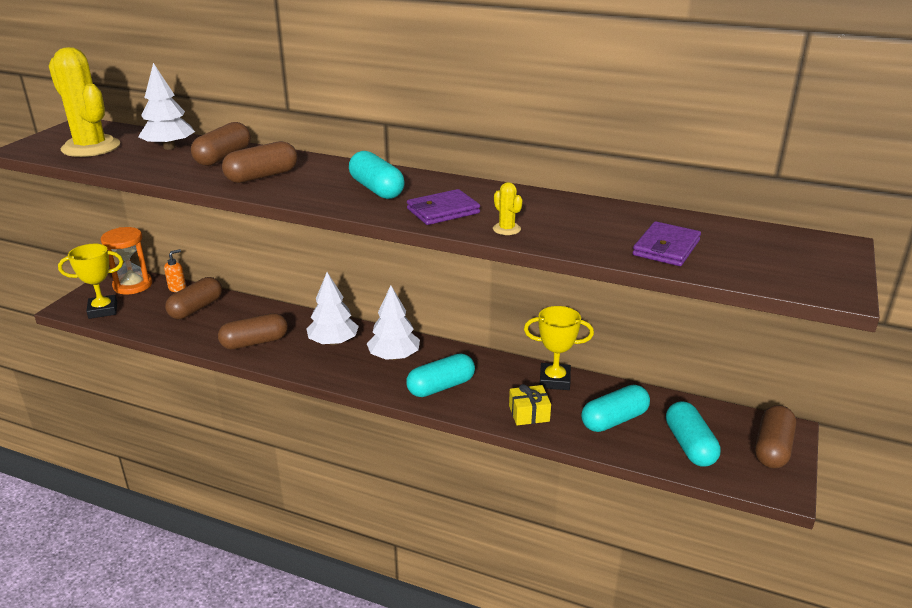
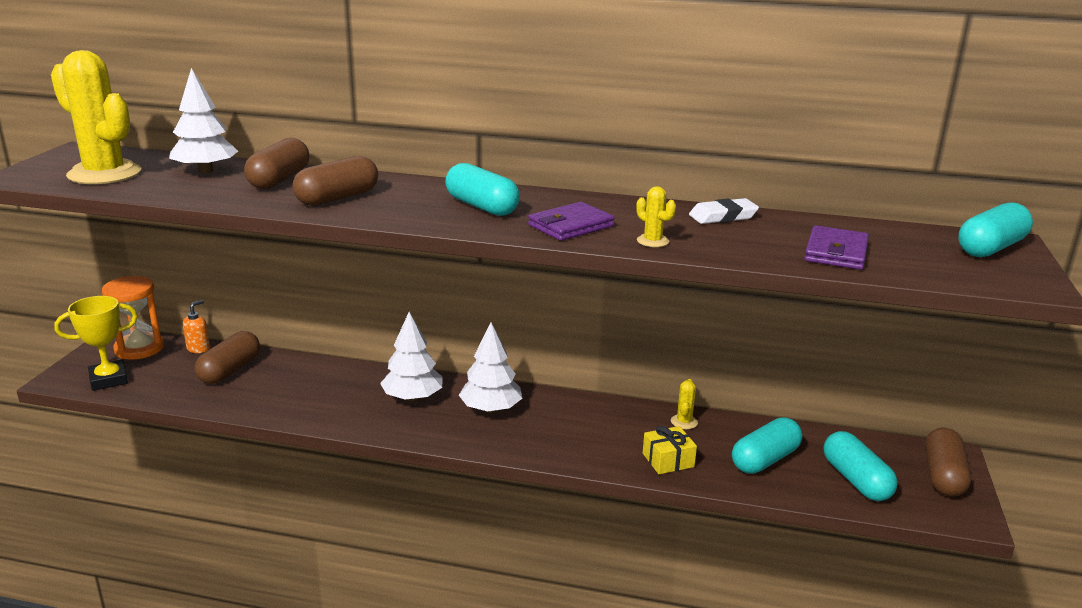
camera: 10 degrees left, 5 degrees down
(255, 342) = (316, 404): brown capsule -> none
(441, 387) = (557, 438): turquoise capsule -> turquoise capsule (990, 248)
(554, 380) = (684, 422): yellow trophy -> yellow cactus
(582, 207) = (723, 216): none -> white eraser

